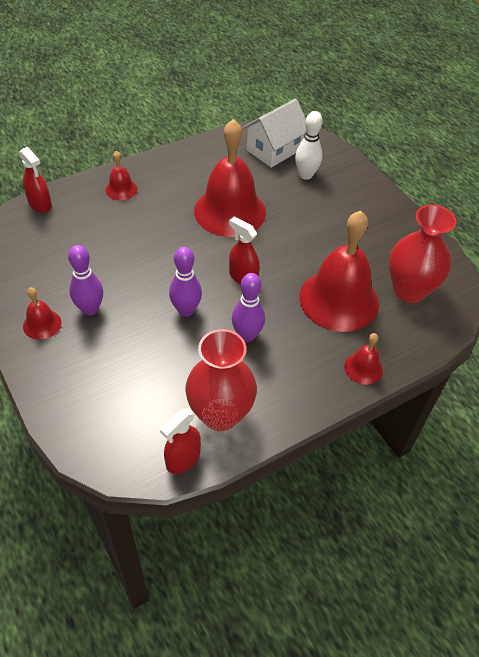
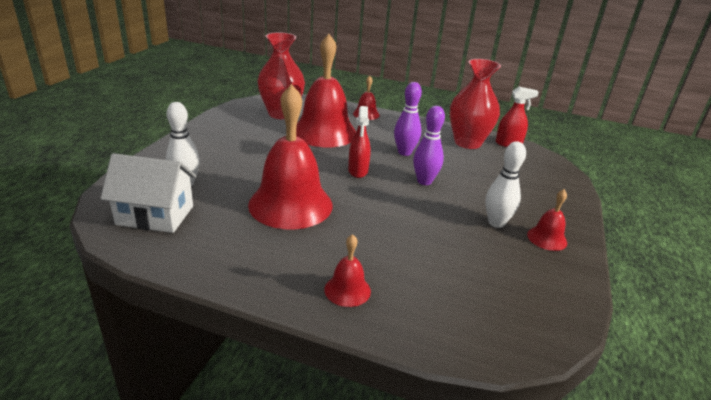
camera: 130 degrees left, 20 degrees down
(40, 204) = (456, 342): red spray bottle -> none
(90, 309) = (496, 223): purple bowling pin -> white bowling pin

